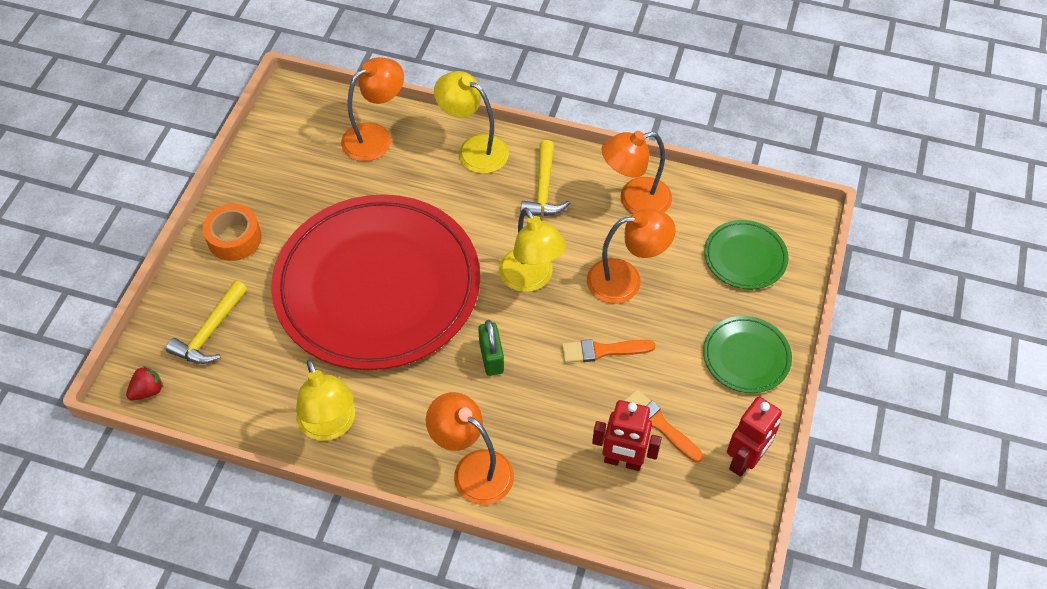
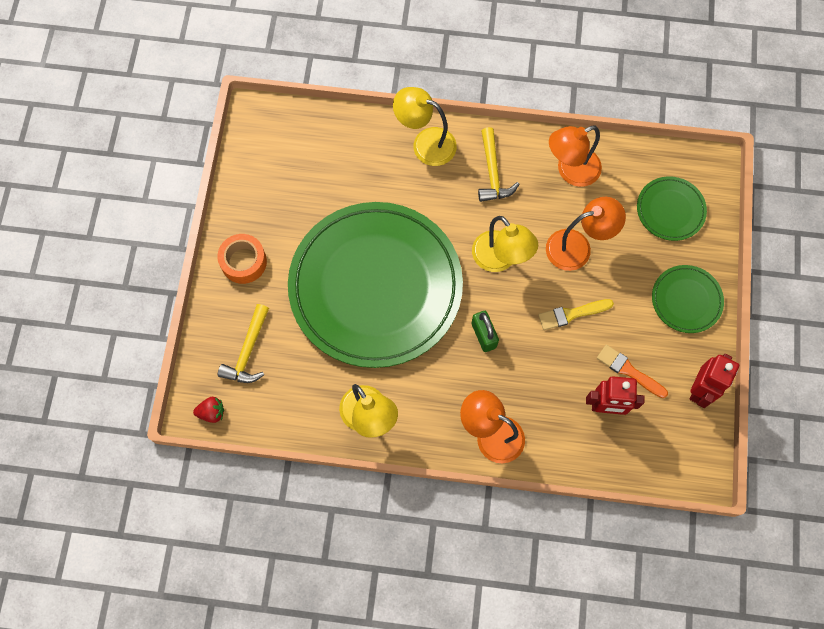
camera: 10 degrees left, 15 degrees up
(148, 391) = (212, 412): red strawberry -> red strawberry turned 45 degrees clockwise
(375, 137) = (338, 144): orange lamp -> none
(377, 286) = (375, 287): red plate -> green plate
(603, 350) = (572, 314): orange brush -> yellow brush

